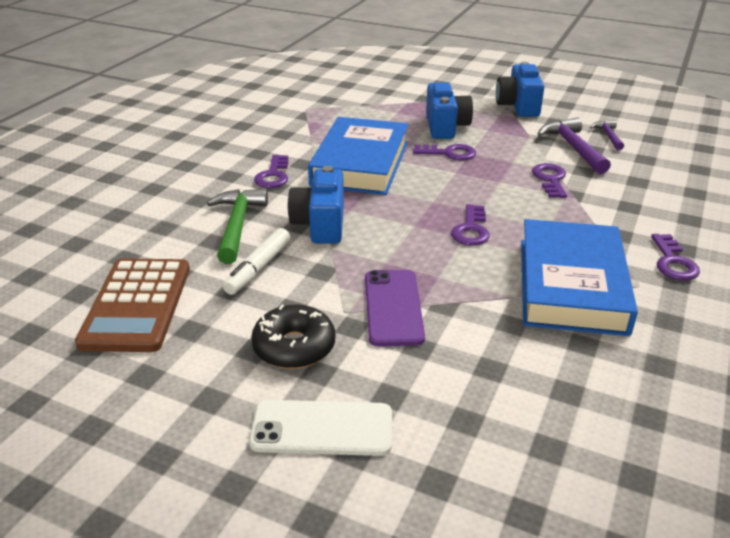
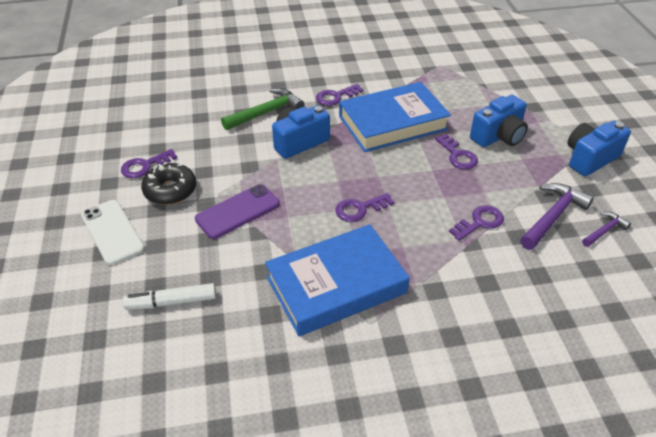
camera: 55 degrees right, 10 degrees up
(137, 305) = (162, 120): brown calculator -> none
(258, 268) = (230, 142): white marker -> white marker (171, 302)
(673, 262) = (423, 334): purple key -> purple key (145, 166)

